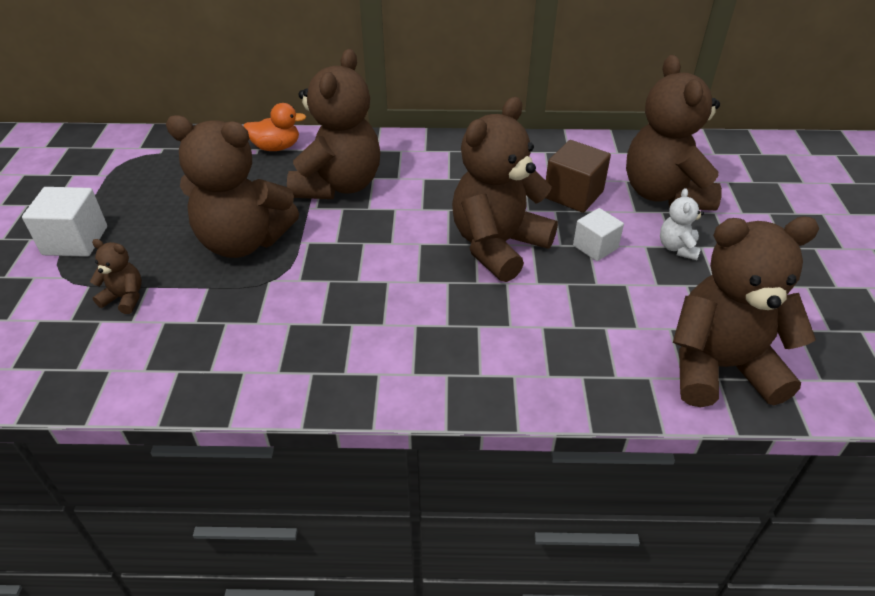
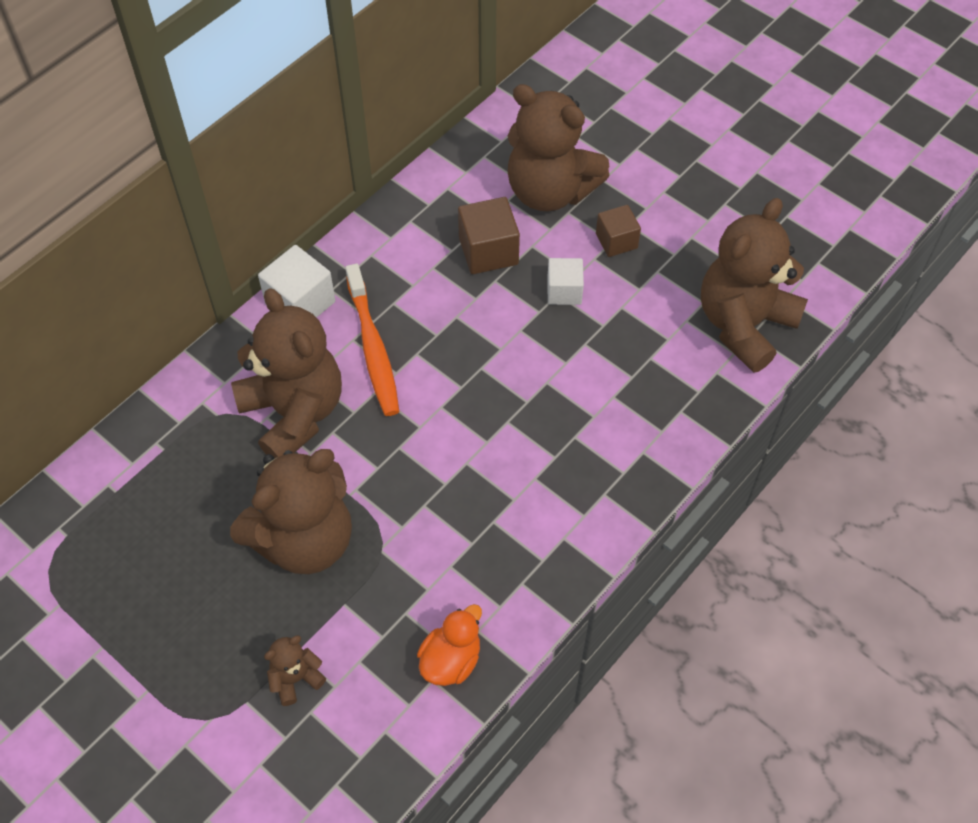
camera: 50 degrees left, 15 degrees up
(75, 240) = (157, 684): white cube -> white cube (300, 303)
(276, 147) = (171, 425): orange duck -> orange duck (451, 660)
(428, 189) = (373, 348): none -> orange toothbrush
(498, 246) = (499, 354): brown teddy bear -> none
(677, 248) = (616, 241): white teddy bear -> brown cube

